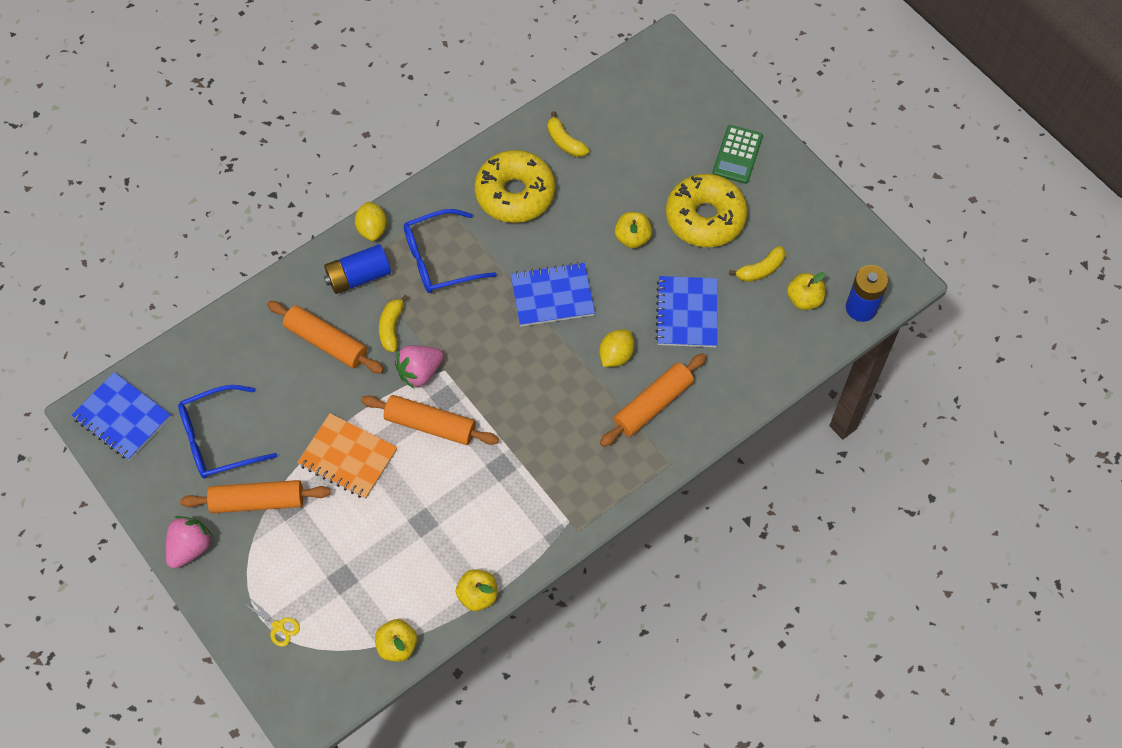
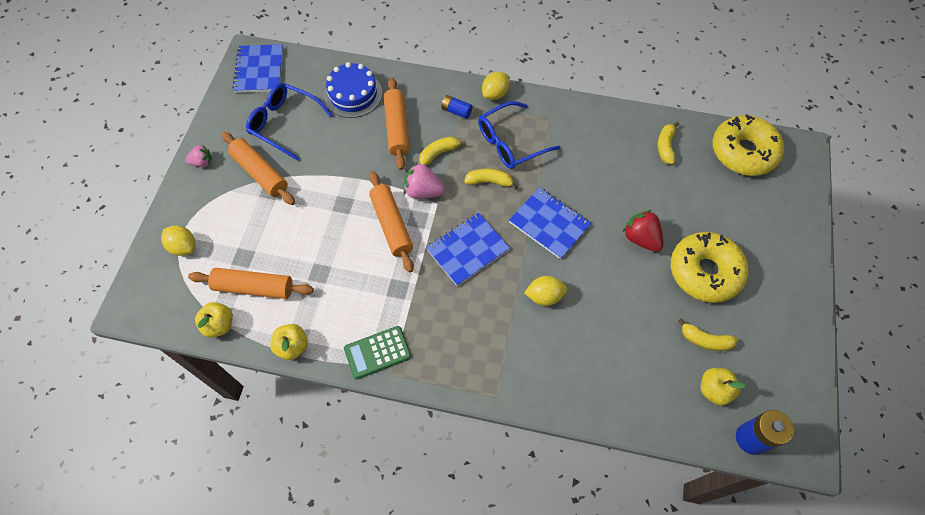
camera: 50 degrees right, 0 degrees up
(190, 547) = (202, 162): pink strawberry -> pink strawberry, size x0.63
(245, 352) = (353, 94): none -> blue cake
(278, 626) = (183, 247): yellow scissors -> yellow lemon
(348, 457) = (329, 197): orange notebook -> none
(358, 277) = (456, 111): blue battery -> blue battery, size x0.59
(439, 259) = (510, 143): blue glasses -> blue glasses turned 60 degrees counterclockwise
(463, 309) = (489, 181): none -> yellow banana
(515, 194) = (598, 148): yellow donut -> yellow donut (743, 152)
(632, 238) = (641, 238): yellow apple -> red strawberry
(653, 404) = (530, 349): orange rolling pin -> orange rolling pin (254, 287)
(687, 313) = (621, 317): blue notebook -> blue notebook (468, 250)
(737, 155) = (774, 255): green calculator -> green calculator (377, 352)

